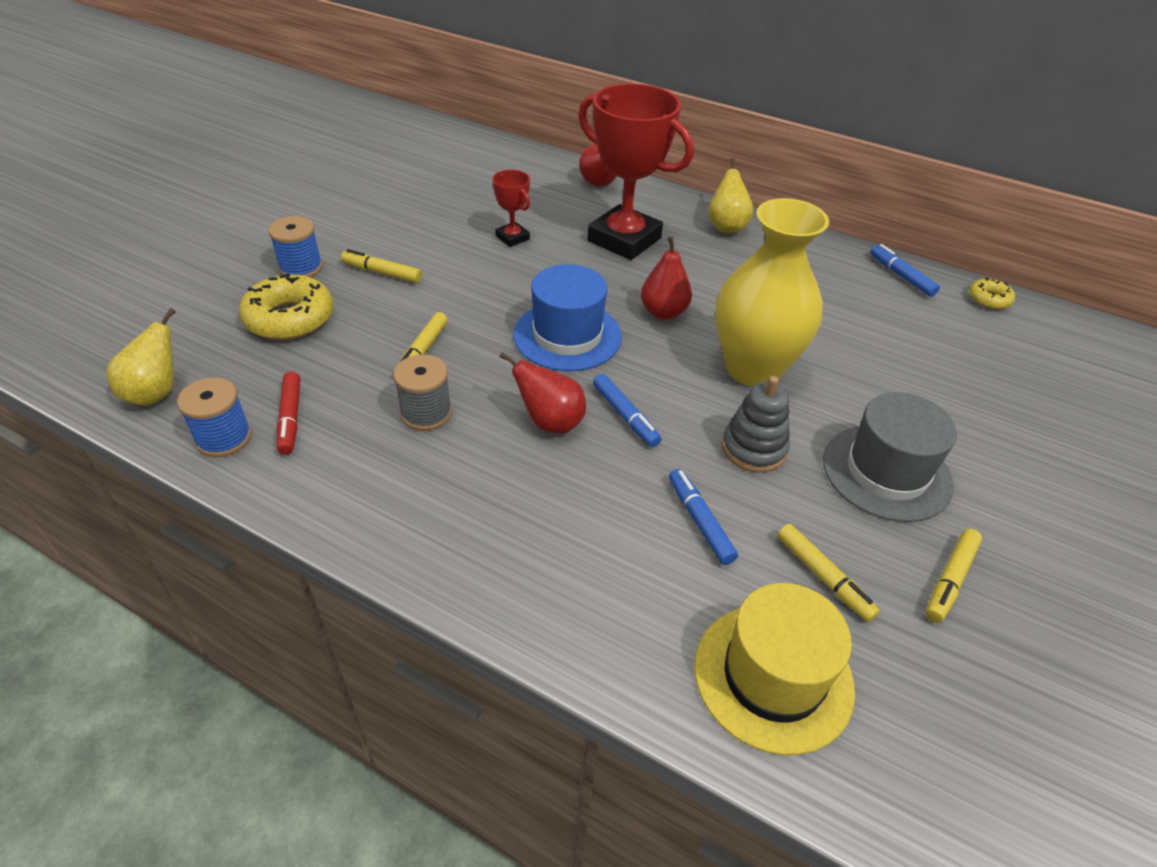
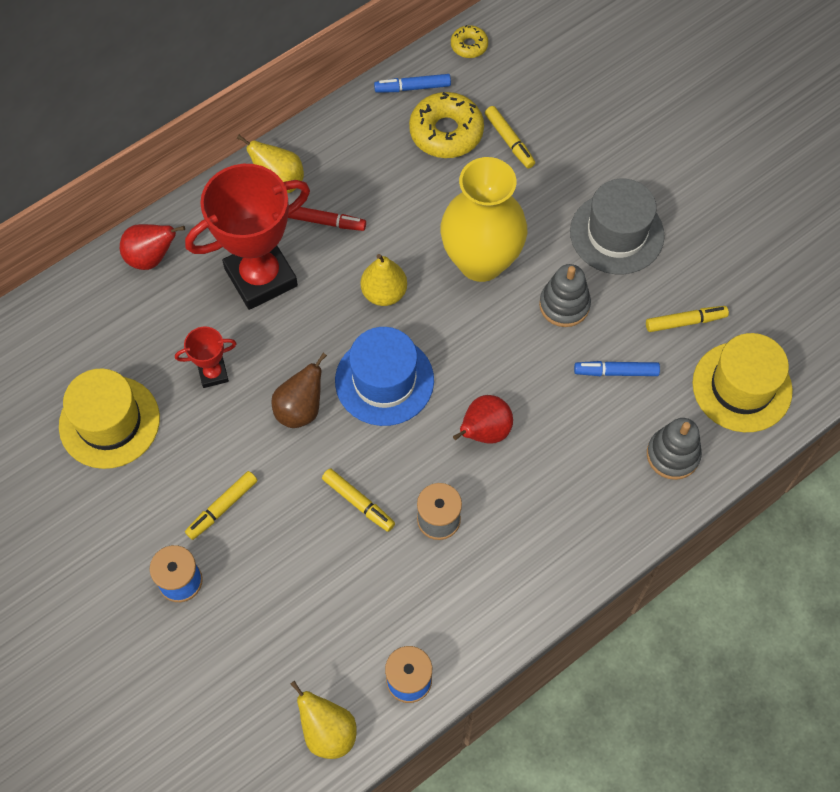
camera: 65 degrees left, 20 degrees up
(290, 318) = (263, 604): yellow donut -> yellow donut (446, 132)
(290, 418) = (404, 624): red marker -> red marker (326, 222)
(438, 200) = (109, 422): none -> yellow hat
(505, 292) = (300, 409): none -> brown pear
(617, 616) = (672, 455): none -> grey stacking toy
(625, 415) = (497, 376): blue marker -> none
(663, 312) = (384, 293): red pear -> yellow pear
(950, 580) = (712, 252): yellow marker -> yellow marker (509, 141)

